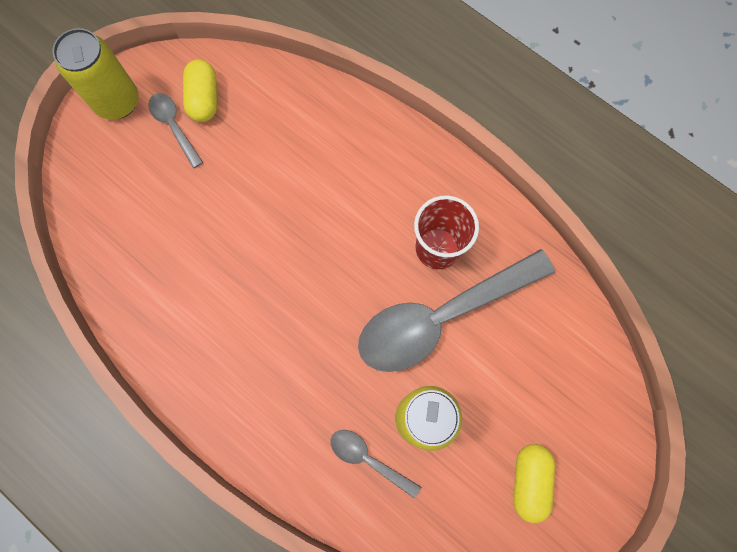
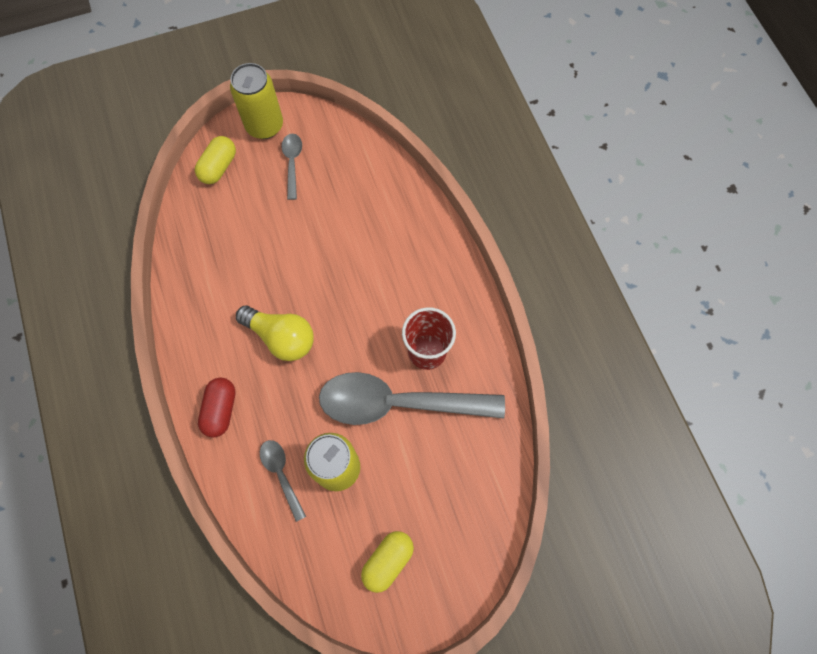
camera: 30 degrees right, 5 degrees down
(204, 99) = (325, 154): yellow capsule -> yellow capsule (219, 167)
(262, 431) = (220, 410): none -> red capsule
(278, 318) = (281, 337): none -> yellow light bulb

